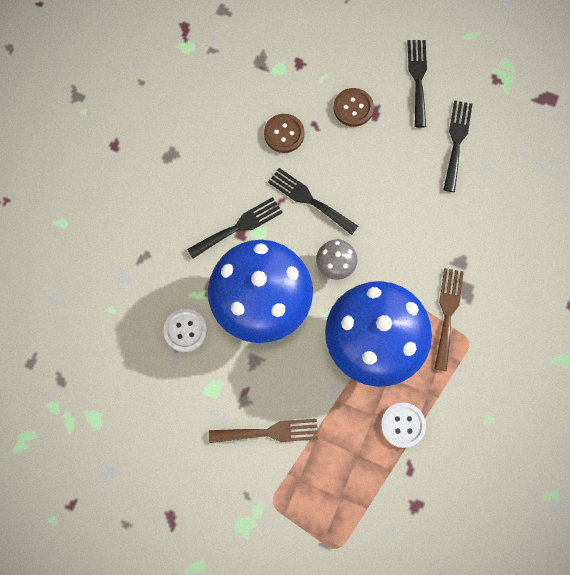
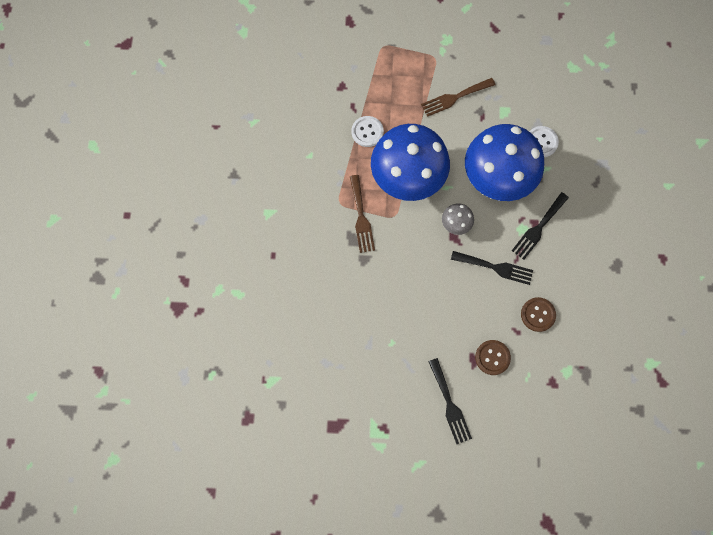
camera: 160 degrees right, 0 degrees up
(456, 141) = (399, 358): black fork -> none

